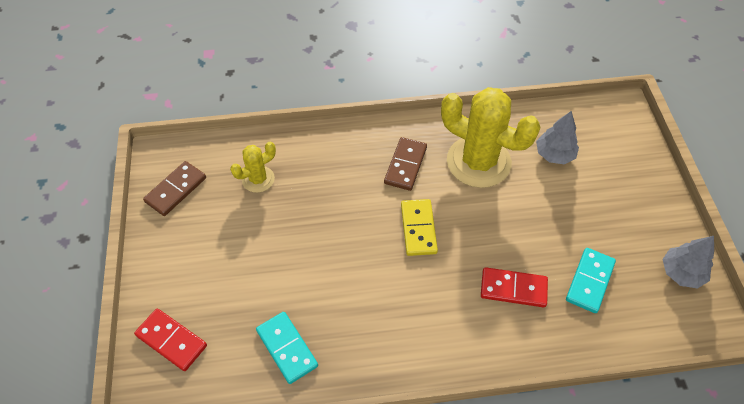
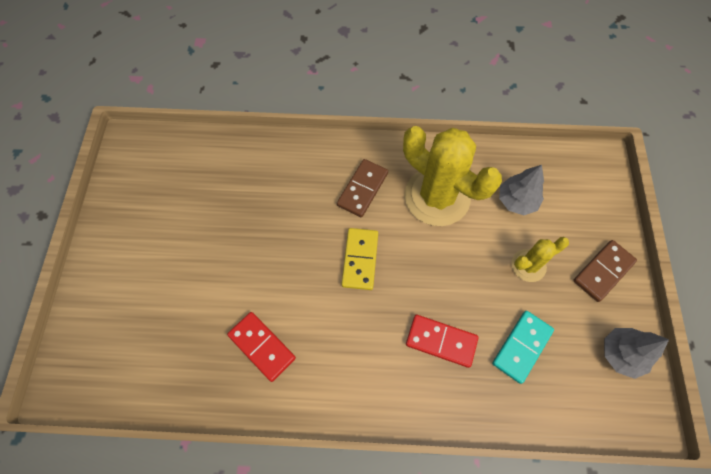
camera: 10 degrees right, 10 degrees up
(171, 340) = (96, 337): red domino -> red domino (262, 346)
(176, 190) = (135, 180): brown domino -> brown domino (603, 271)
(258, 179) = (215, 181): yellow cactus -> yellow cactus (528, 265)
(287, 348) = (203, 365): turquoise domino -> none

